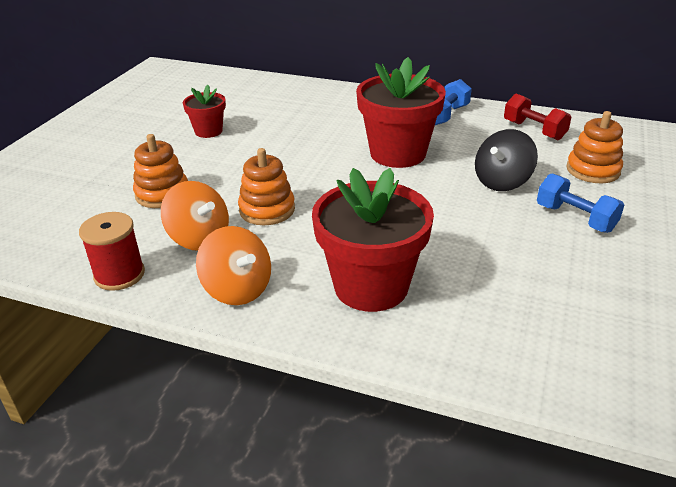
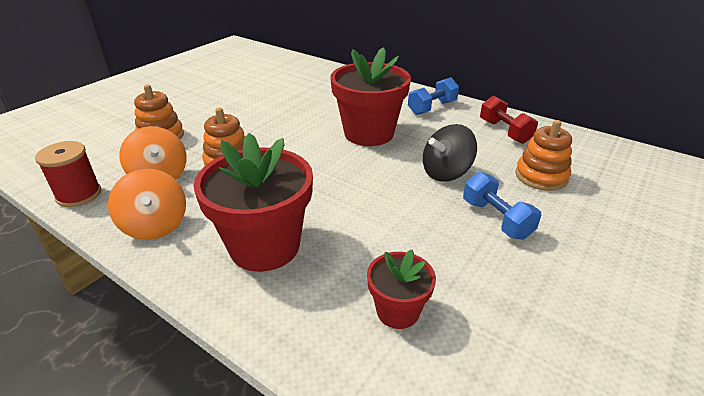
camera: 15 degrees right, 0 degrees up
(208, 131) = (232, 94): red flower pot -> red flower pot (397, 311)

